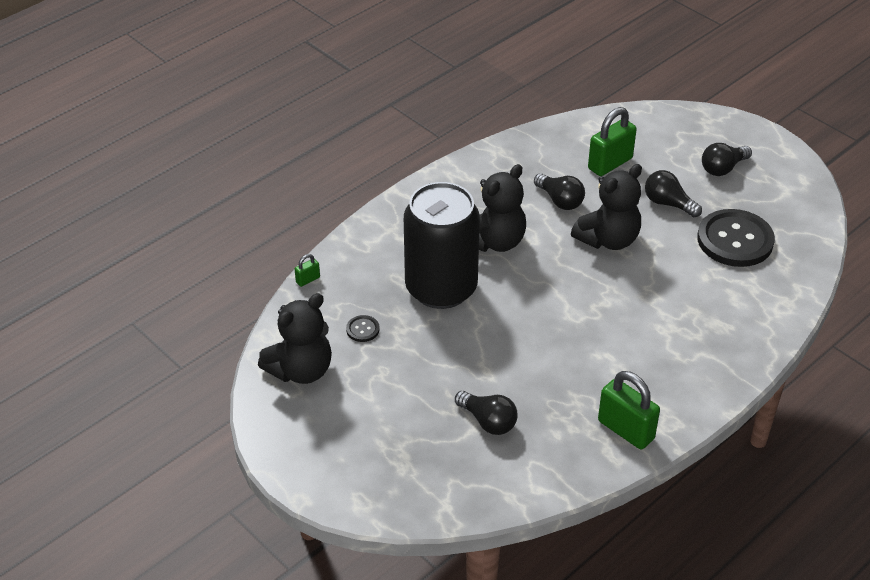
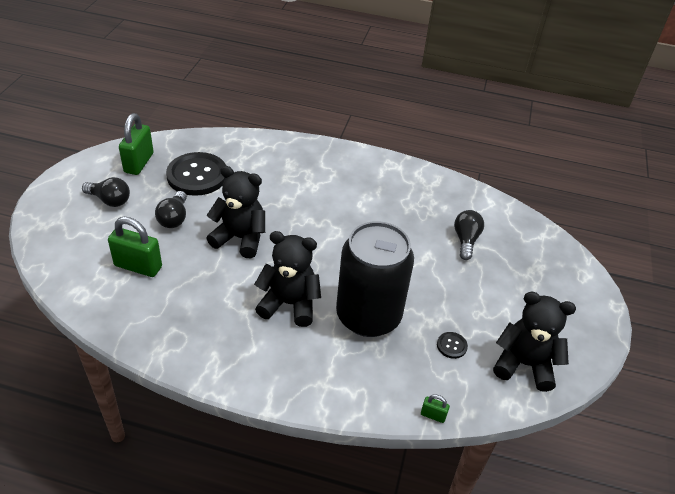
camera: 125 degrees left, 0 degrees up
(560, 200) = (209, 281): black light bulb -> none
(625, 430) = (413, 180): green padlock -> green padlock (139, 163)

